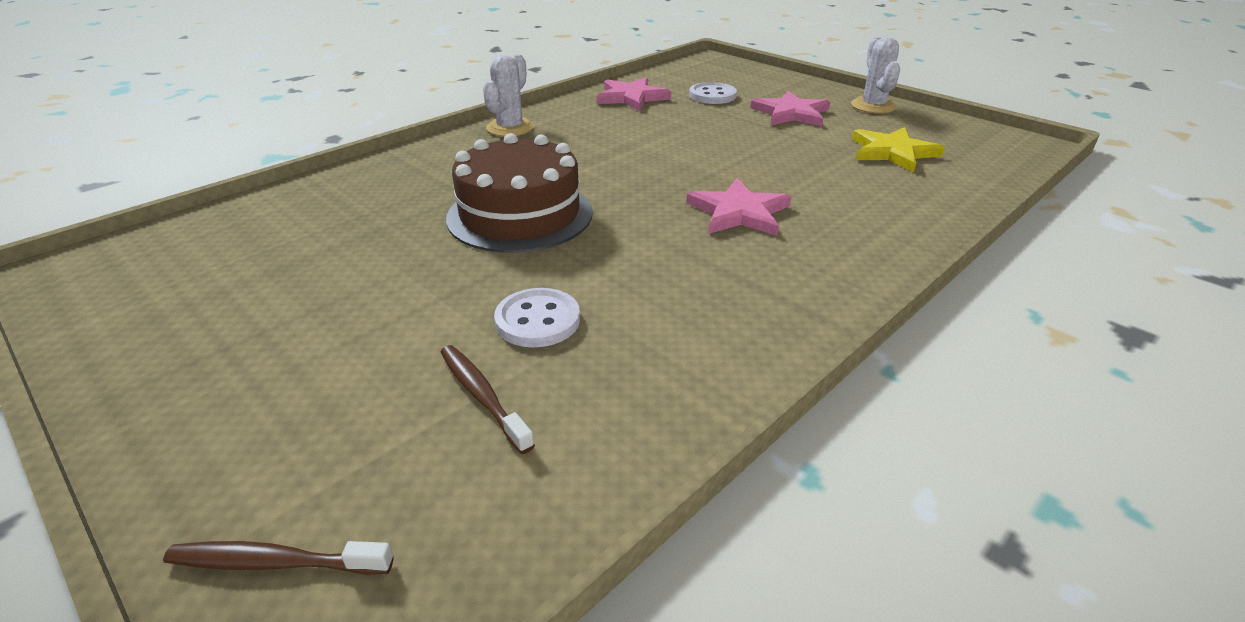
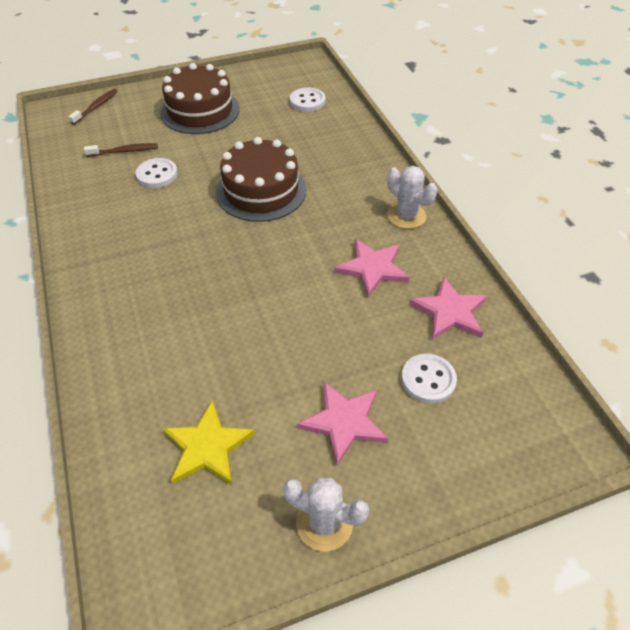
camera: 115 degrees right, 15 degrees up
(236, 236) = (307, 101): none -> white button
(282, 347) = (200, 111): none -> brown cake
(739, 212) = (190, 284): pink star -> pink star (372, 268)

